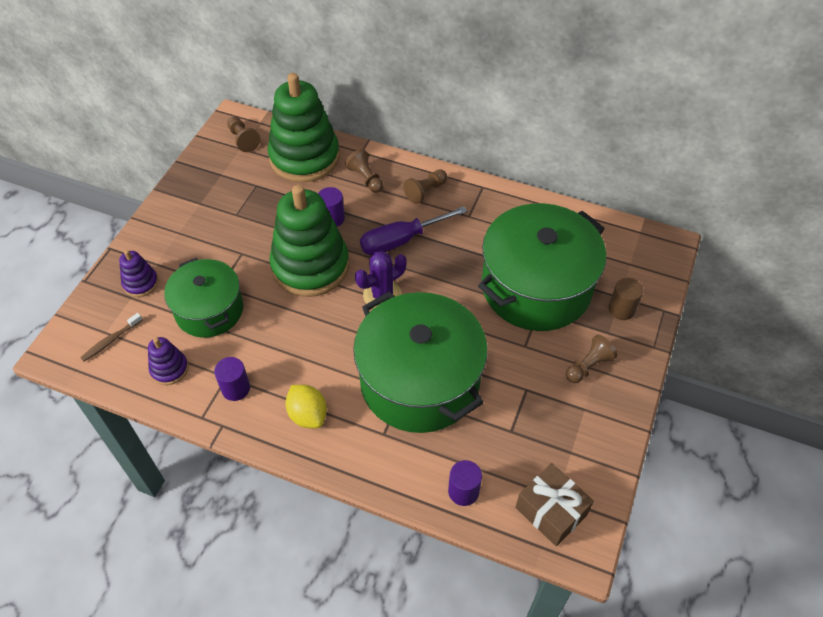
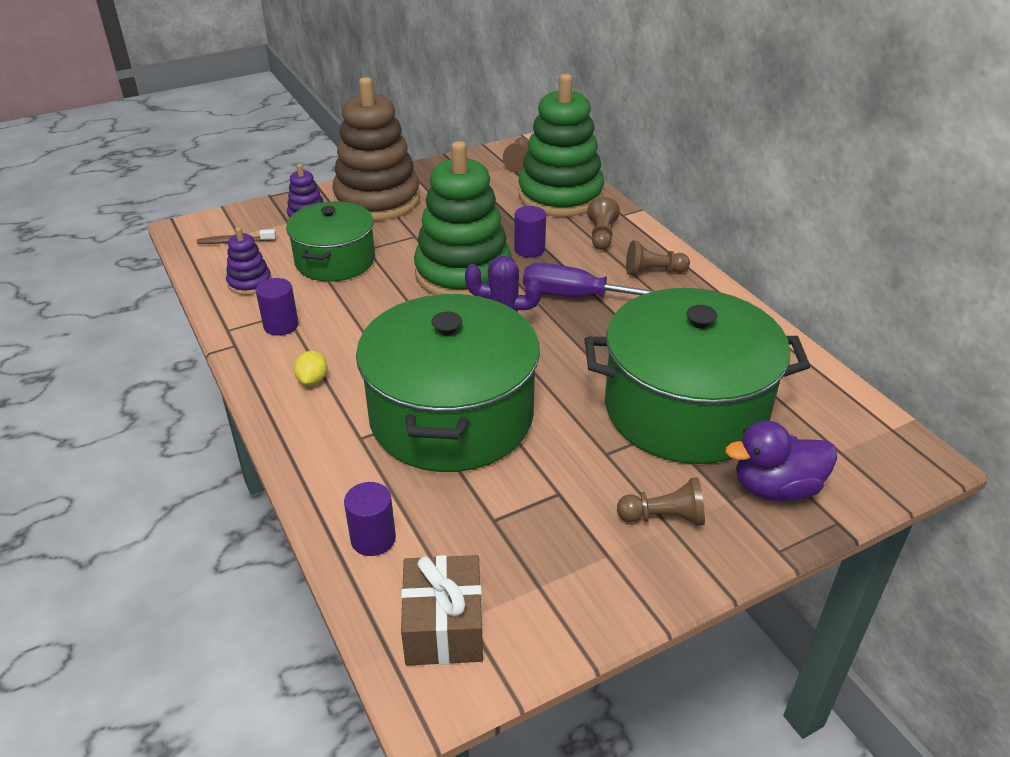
camera: 40 degrees right, 15 degrees down
(176, 236) = (377, 200): none -> brown stacking toy
(308, 415) = (313, 380): yellow lemon -> yellow lemon, size x0.66
(621, 309) = (775, 488): brown cylinder -> purple duck

